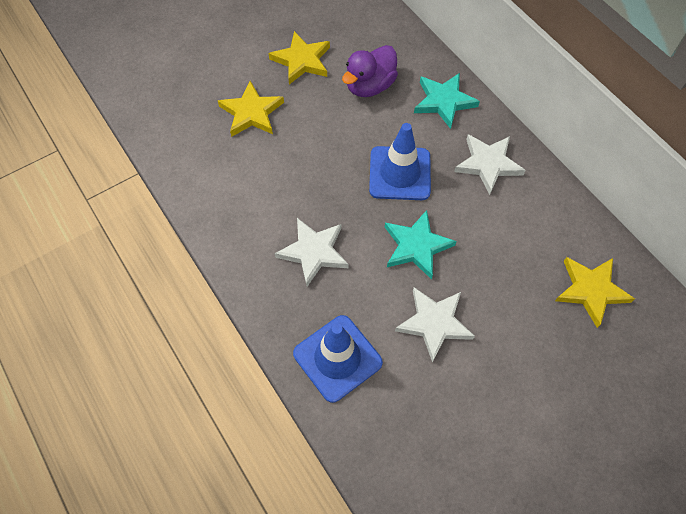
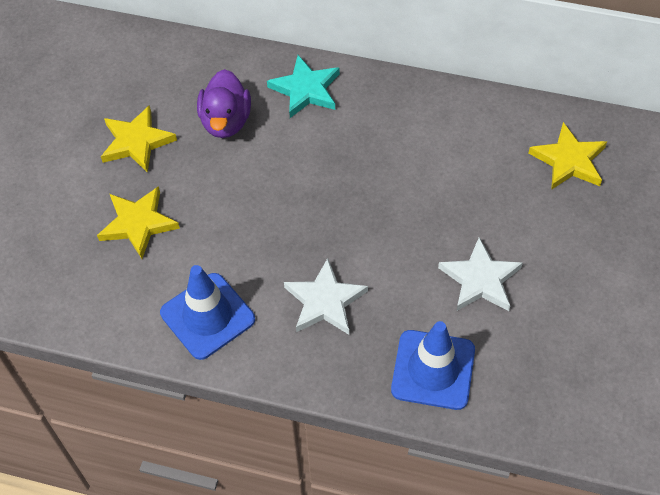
camera: 40 degrees left, 5 degrees down
(400, 173) = (330, 179): blue traffic cone -> blue traffic cone (207, 316)
(416, 246) = (405, 229): turquoise star -> none
(488, 164) = (395, 117): white star -> none

